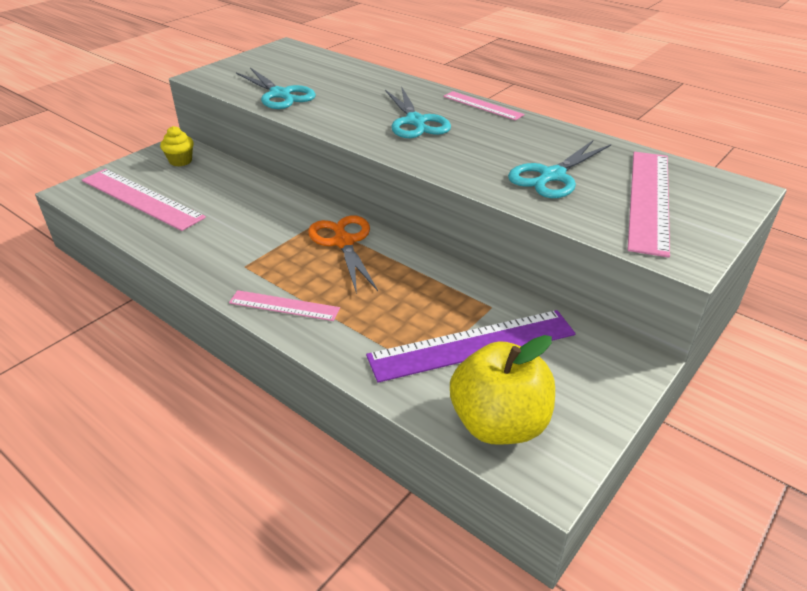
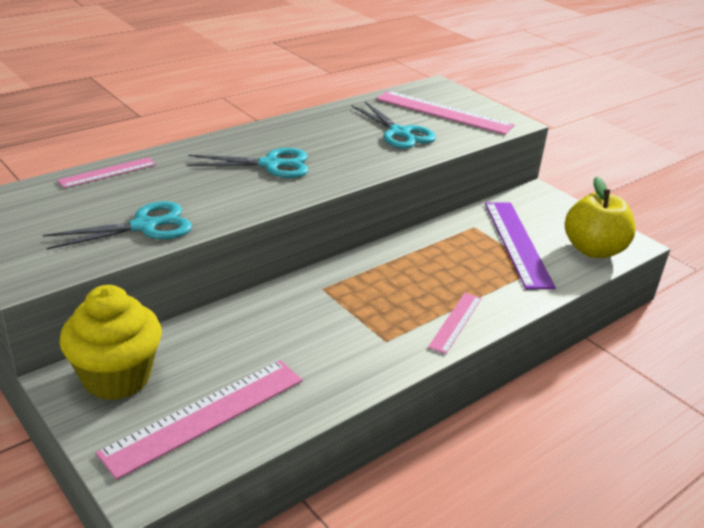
camera: 80 degrees left, 5 degrees down
(180, 161) = (117, 378): yellow cupcake -> yellow cupcake, size x2.10
(344, 242) = (364, 277): orange scissors -> none
(482, 106) = (255, 130): pink ruler -> pink ruler (108, 172)

